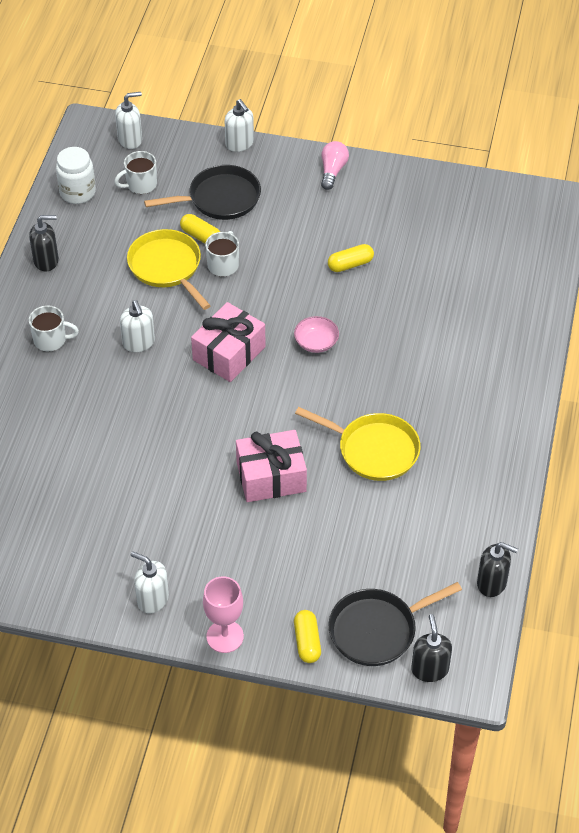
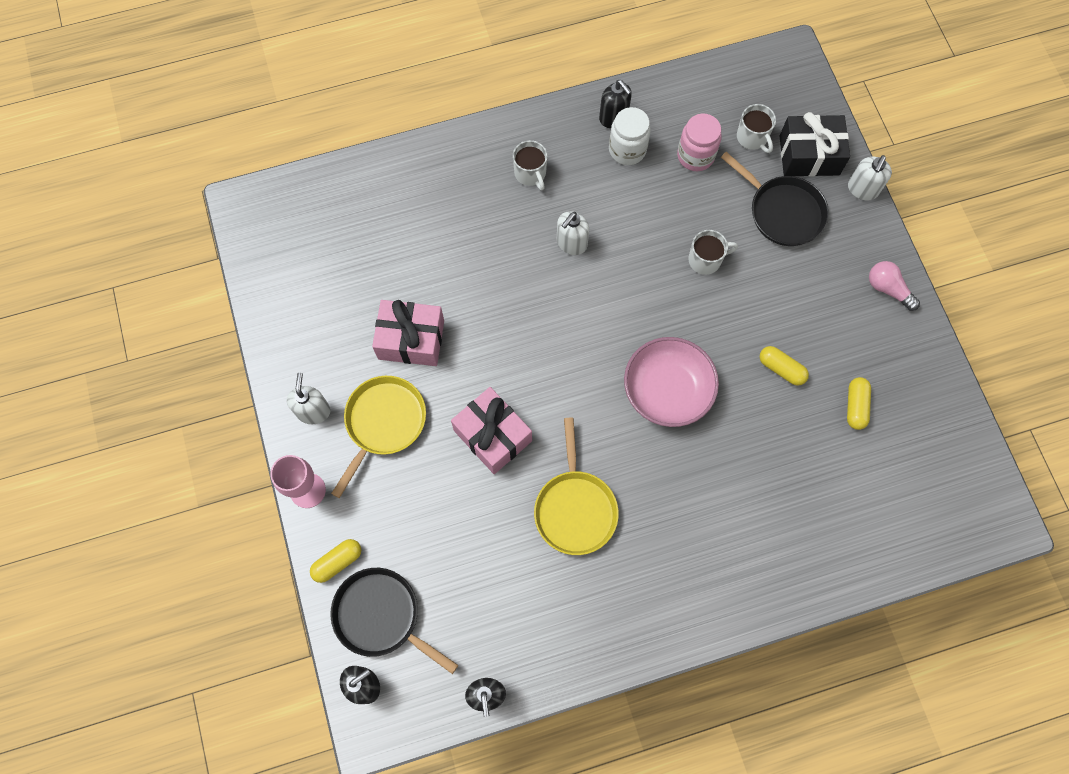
camera: 60 degrees right, 20 degrees up
(77, 192) = (707, 94): white jar -> white jar (627, 150)
(127, 226) = (695, 156): none -> pink jar
(130, 140) = (799, 97): white soap dispenser -> none
(140, 184) = (752, 137): white mug -> white mug turned 150 degrees counterclockwise
(167, 267) = (671, 215): yellow pan -> yellow pan (383, 423)
(185, 159) = (809, 155): none -> black gift
(201, 236) = (726, 222): yellow capsule -> yellow capsule (855, 406)
(229, 353) = (607, 323): pink gift -> pink gift (411, 339)
(316, 342) = (667, 390): pink bowl -> pink bowl, size x1.94
(332, 171) = (888, 289): pink light bulb -> pink light bulb turned 120 degrees counterclockwise

